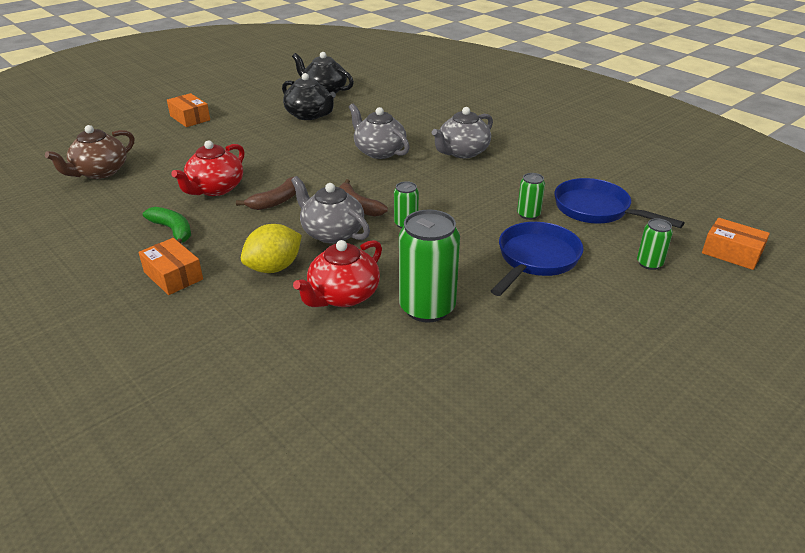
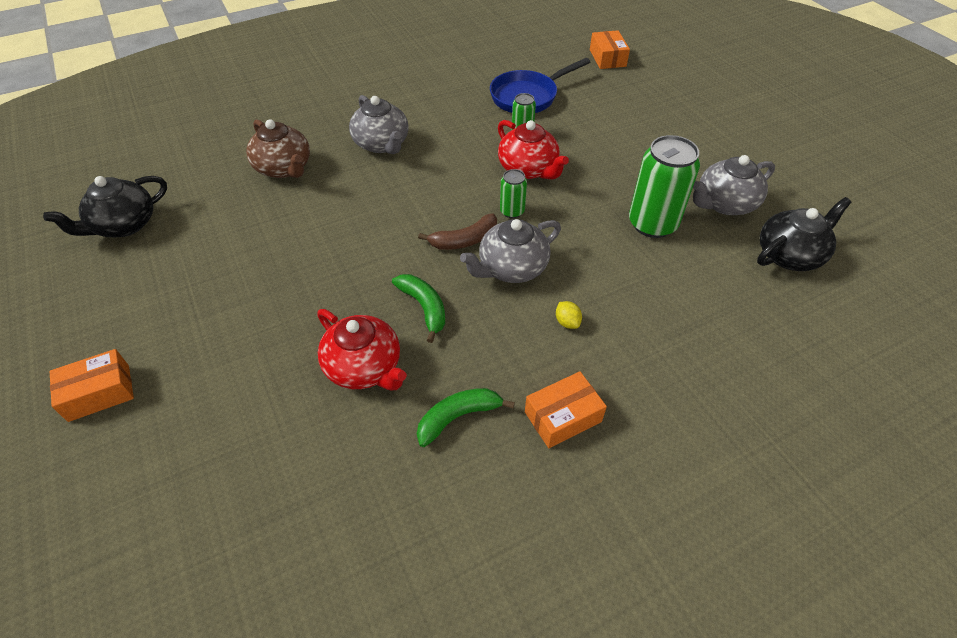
camera: 75 degrees left, 15 degrees up
(100, 172) = (233, 524): brown teapot -> brown teapot (284, 168)
(274, 268) = (567, 322): yellow lemon -> yellow lemon, size x0.47
(276, 201) = (424, 308): brown banana -> green banana
(309, 115) = (196, 250): black teapot -> black teapot (789, 255)
(343, 296) = (626, 275): red teapot -> red teapot (528, 169)
(379, 151) = (344, 203): grey teapot -> grey teapot (724, 204)
(535, 259) = (594, 148): blue pan -> none
(649, 263) = (612, 96): green can -> none
(731, 253) = (607, 58): orange box -> orange box turned 60 degrees counterclockwise

